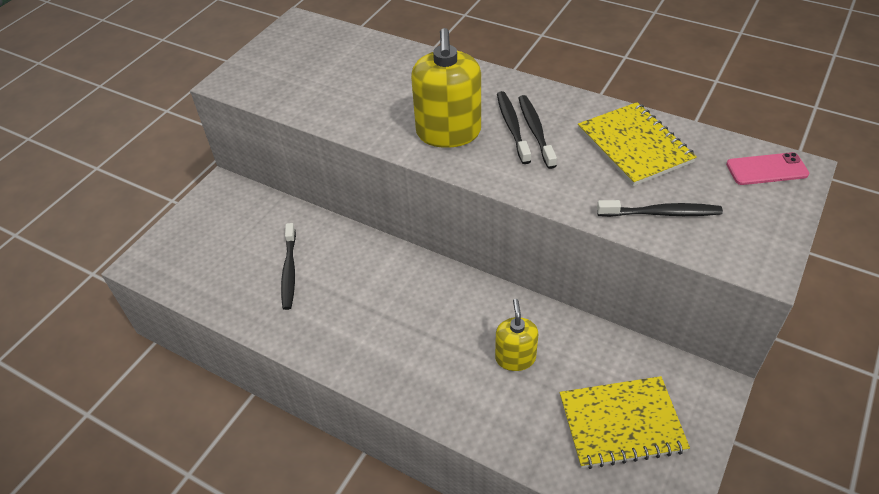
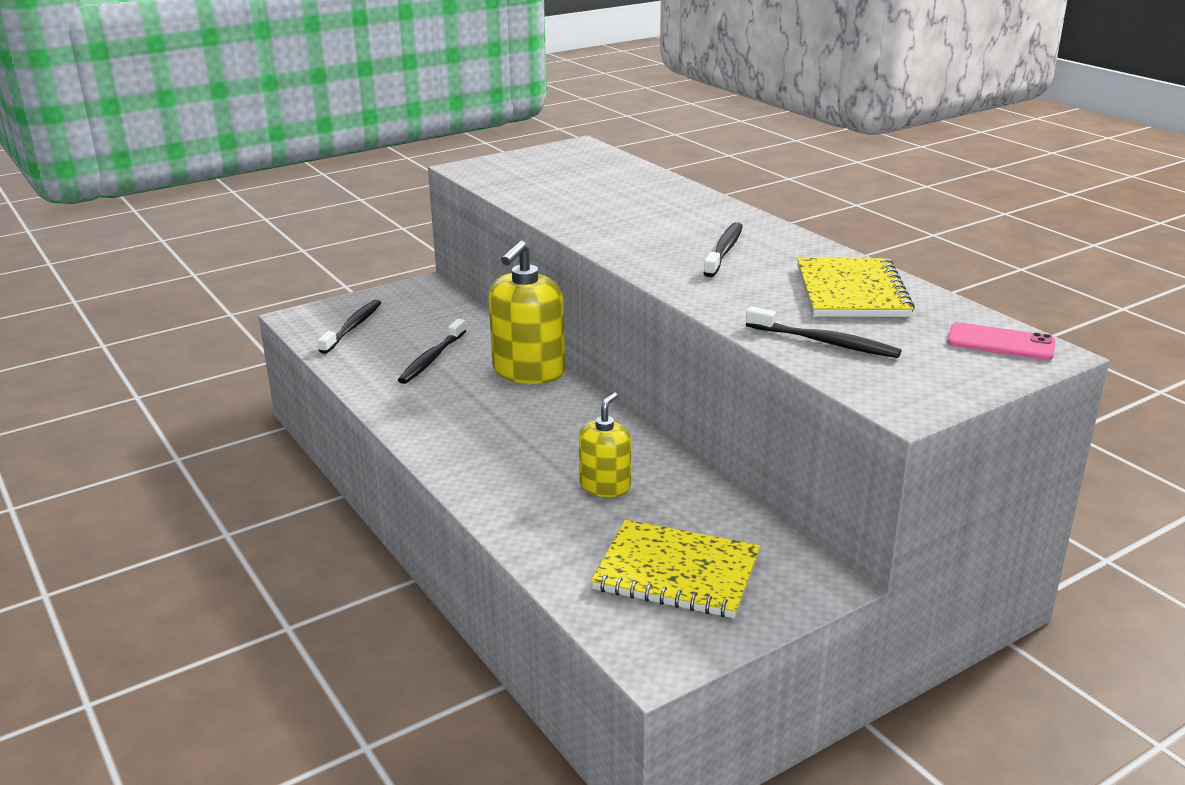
camera: 25 degrees right, 20 degrees down
(448, 132) = (650, 240): yellow soap dispenser -> yellow soap dispenser (528, 371)
(535, 131) = (747, 258): black toothbrush -> black toothbrush (353, 327)

